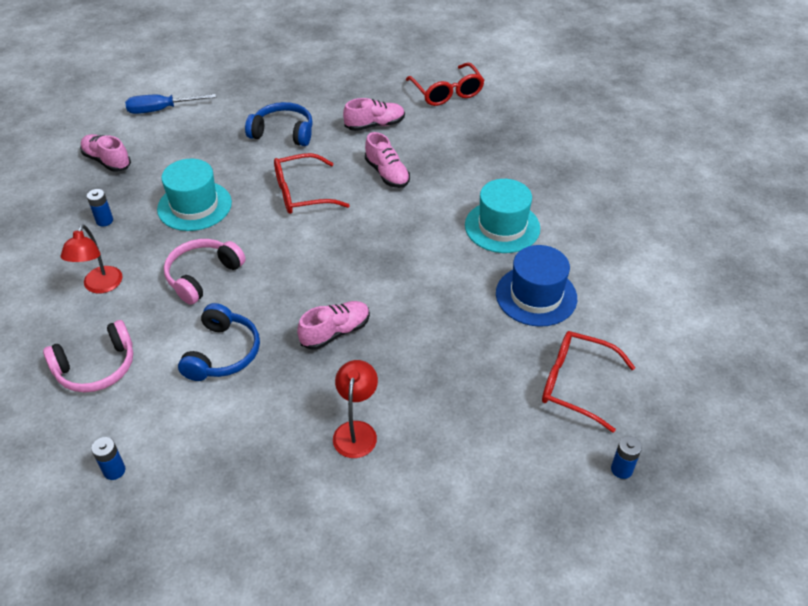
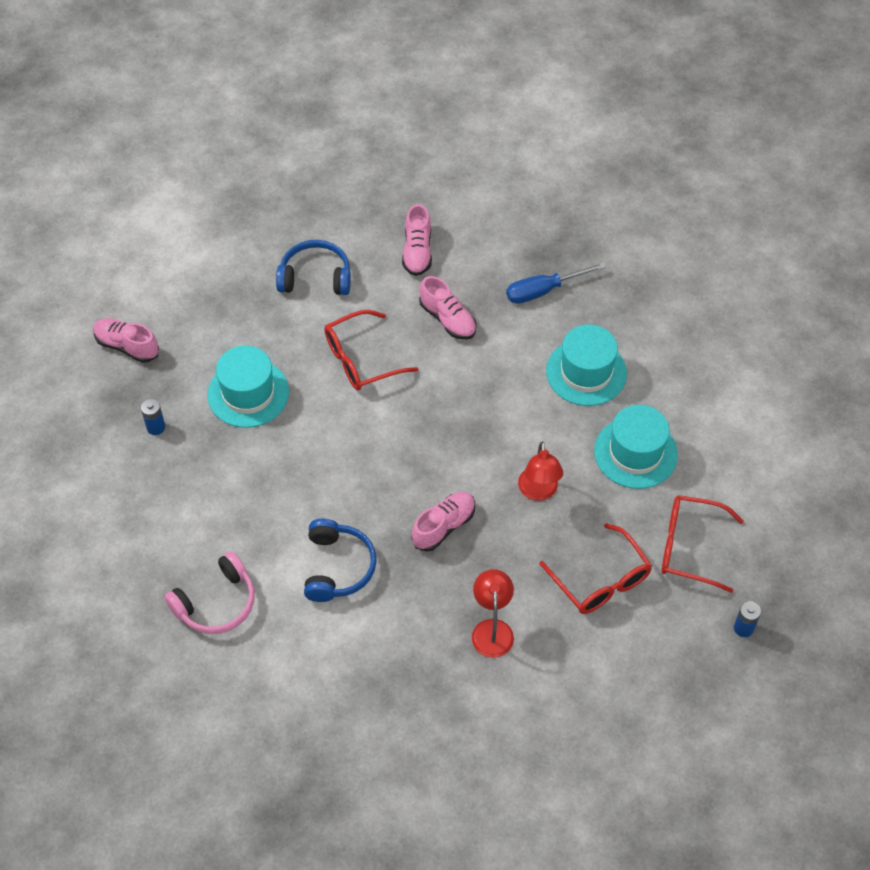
camera: 10 degrees left, 10 degrees up
(100, 286) = (183, 509): red lamp -> red lamp (538, 491)
(114, 470) = (275, 706): blue battery -> none
(161, 110) = (163, 263): blue screwdriver -> blue screwdriver (543, 291)
(203, 276) = (287, 481): pink headphones -> none
(375, 125) = (417, 252): pink shoe -> pink shoe turned 120 degrees clockwise
(447, 92) = (489, 191): red glasses -> red glasses (601, 581)
(536, 296) = (635, 453): blue hat -> turquoise hat

